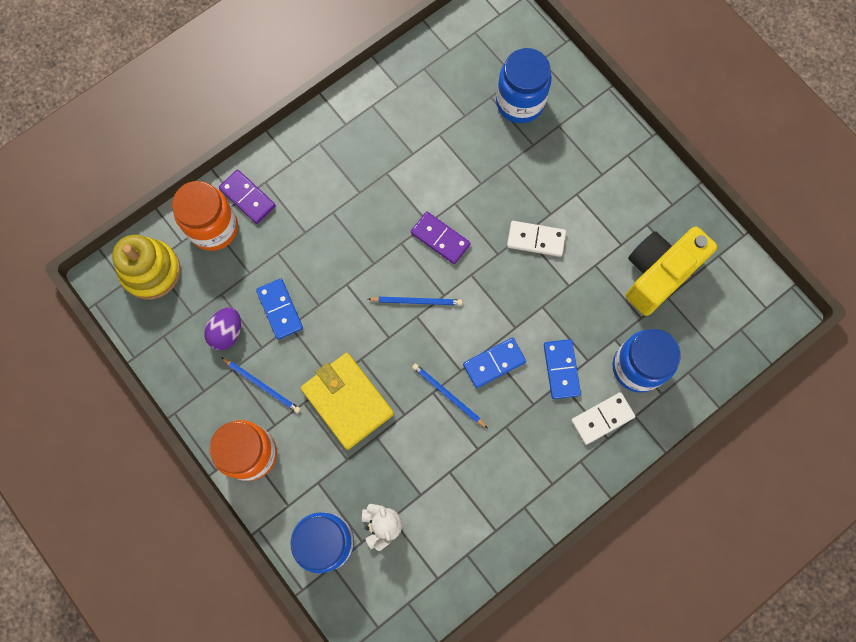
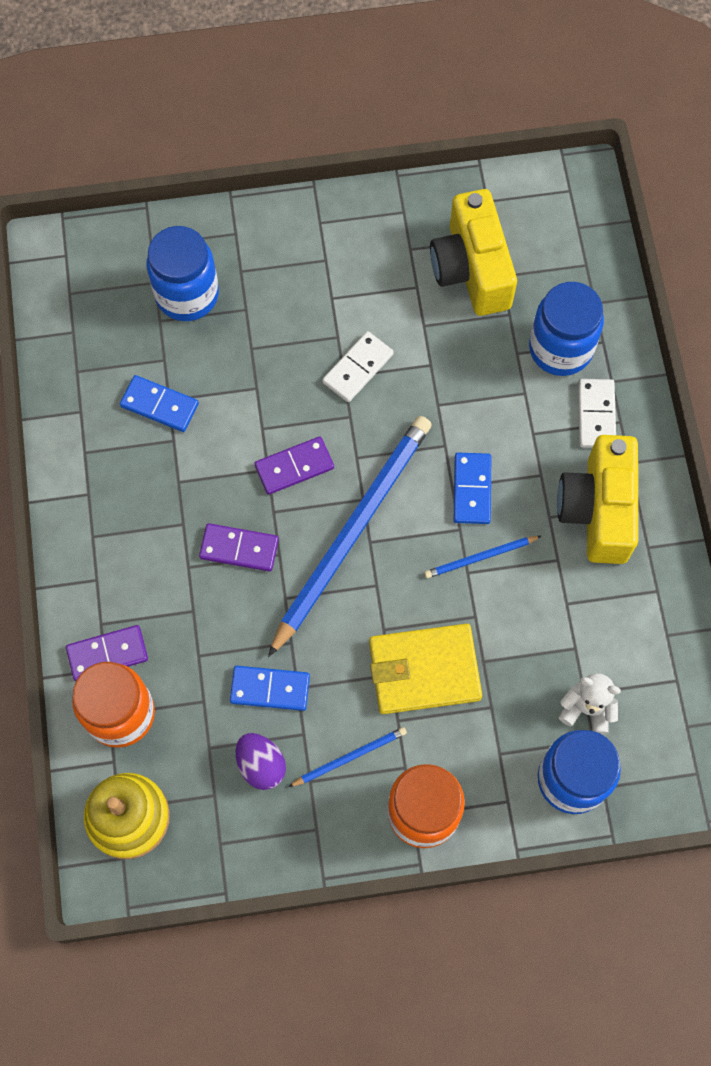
camera: 60 degrees left, 5 degrees down
(363, 236) = (239, 548): none -> purple domino
(417, 301) = (352, 532): blue pencil -> blue pencil, size x2.37
(531, 457) = (597, 510): none -> yellow camera
(561, 369) = (519, 425): blue domino -> blue domino (159, 405)

